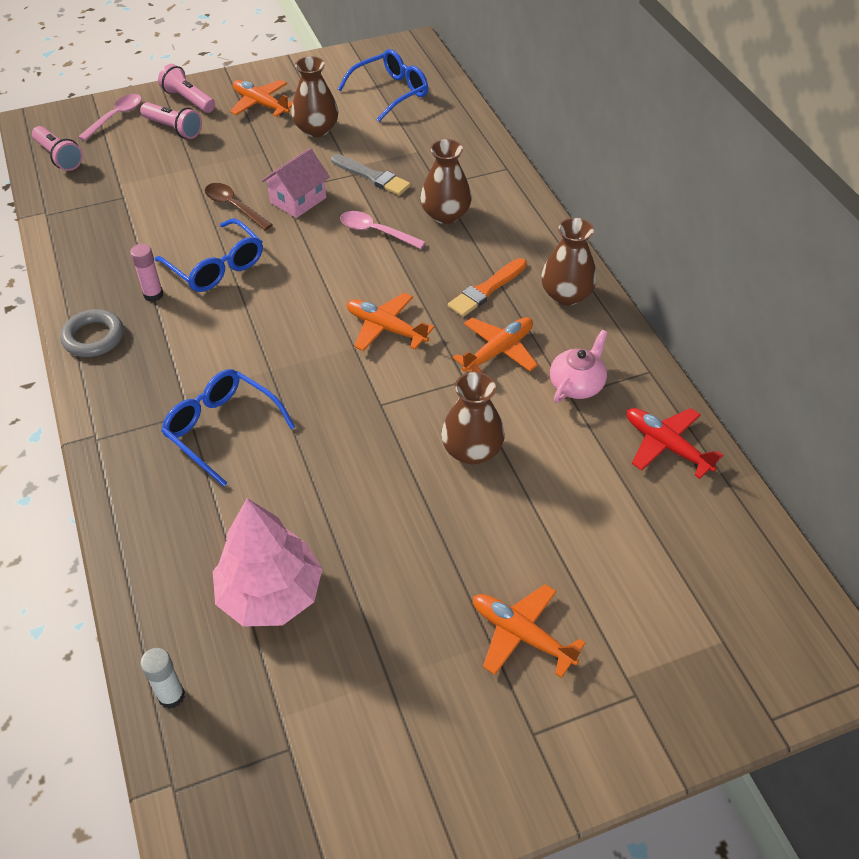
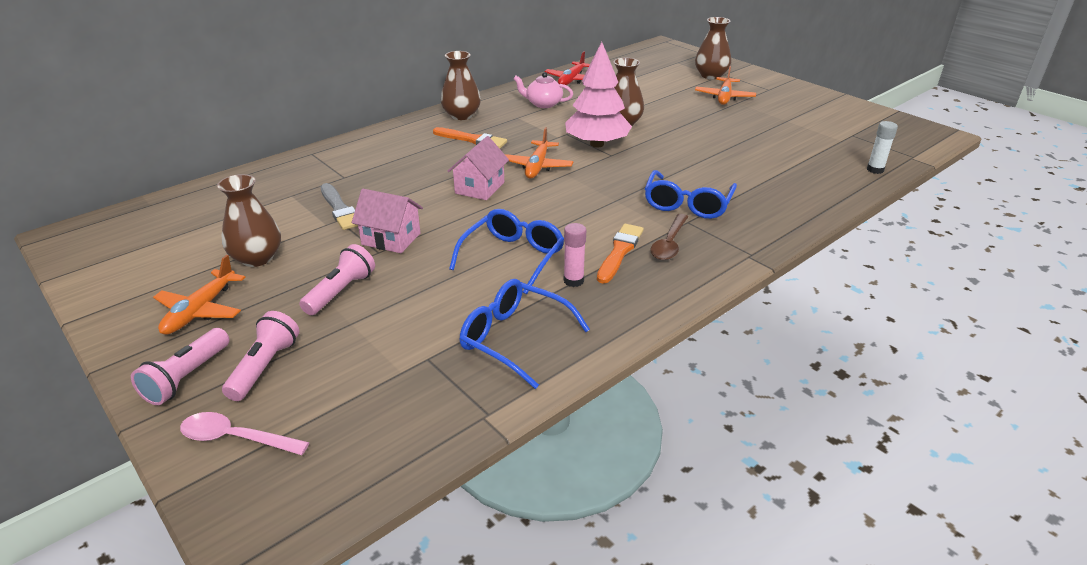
camera: 110 degrees left, 15 degrees down
(59, 157) = (355, 459): pink flashlight -> pink flashlight (341, 291)
(93, 337) = (652, 296): grey ring -> none
(173, 339) = (620, 252): none -> orange brush
(234, 207) = (416, 273): brown spoon -> brown spoon (669, 244)
(270, 594) = (783, 158): pink tree -> pink tree (597, 144)
(361, 272) = (479, 188): none -> pink house
(372, 176) = (340, 209): grey brush -> grey brush turned 135 degrees clockwise
(376, 231) = (423, 192): pink spoon -> none
(391, 92) = (176, 229): blue glasses -> blue glasses (514, 338)
(445, 215) = (387, 167): brown vase -> brown vase (711, 75)
(498, 351) = (532, 128): orange plane -> none

